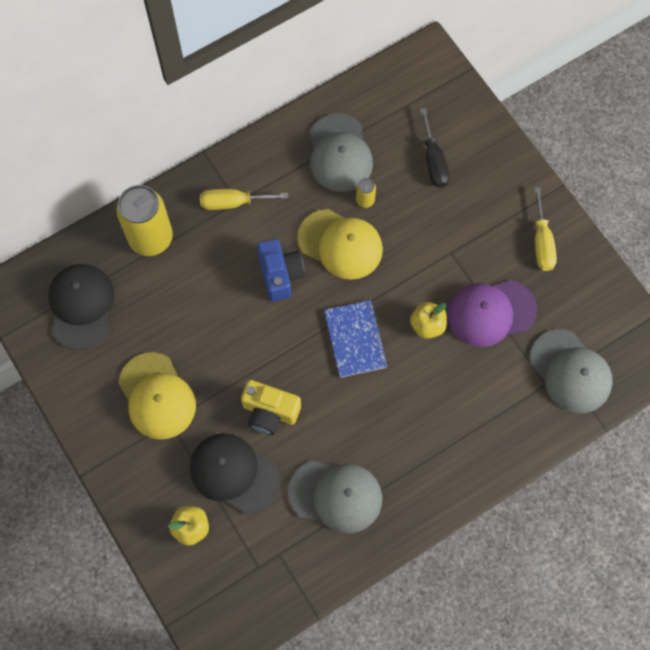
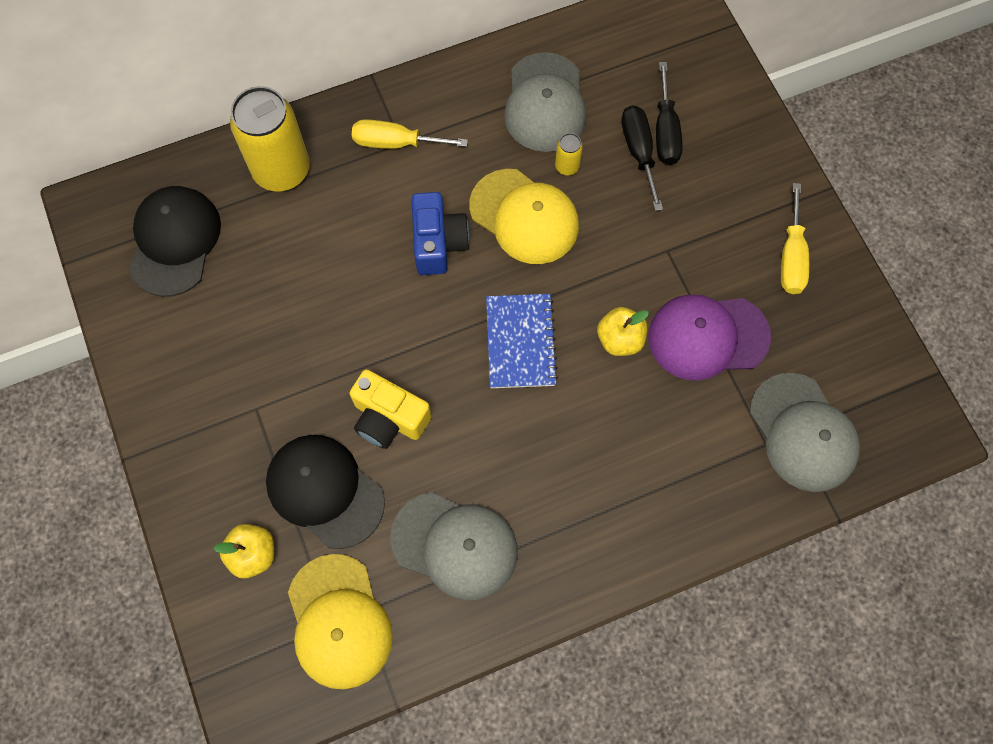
camera: 10 degrees right, 0 degrees up
(157, 396) = (246, 372): yellow cap -> yellow cap (339, 621)
(417, 181) = (639, 152): none -> black screwdriver

